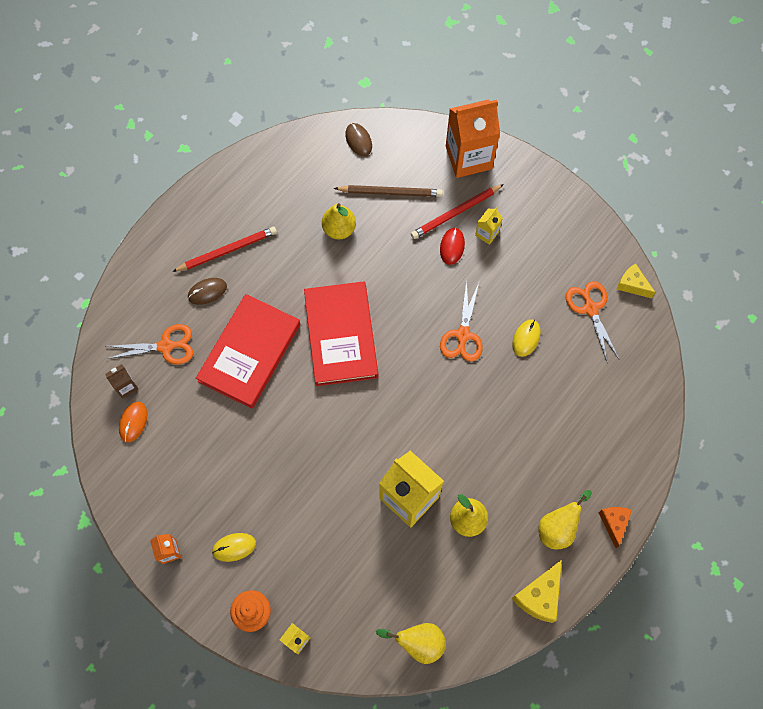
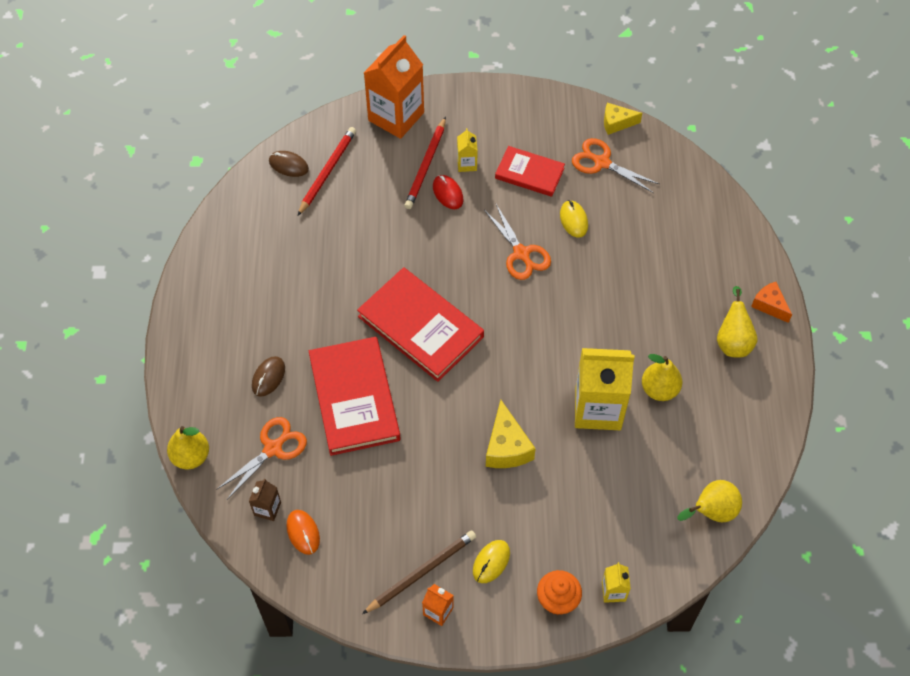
camera: 40 degrees left, 10 degrees down
(227, 250) = (254, 331): red pencil -> red pencil (327, 171)
(339, 229) = (339, 245): yellow pear -> yellow pear (191, 456)
(390, 192) = (355, 187): brown pencil -> brown pencil (421, 572)
(527, 276) = (529, 173): none -> red book
(539, 596) = (767, 402): yellow cheese -> yellow cheese (506, 447)

